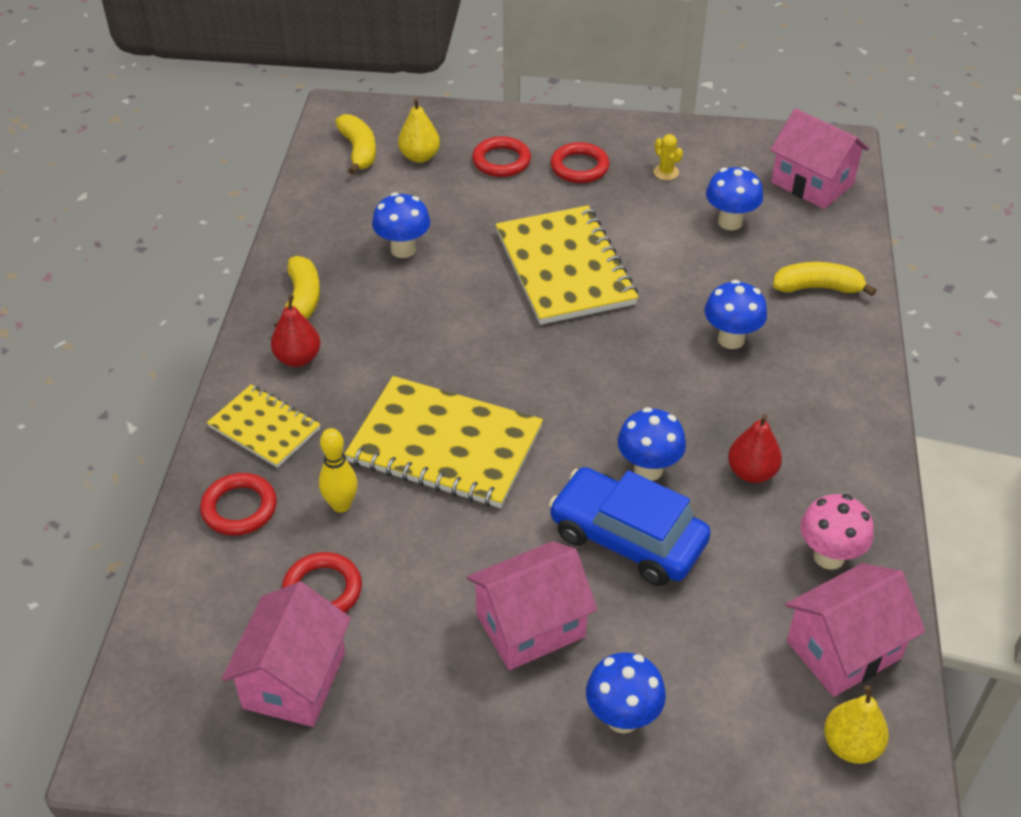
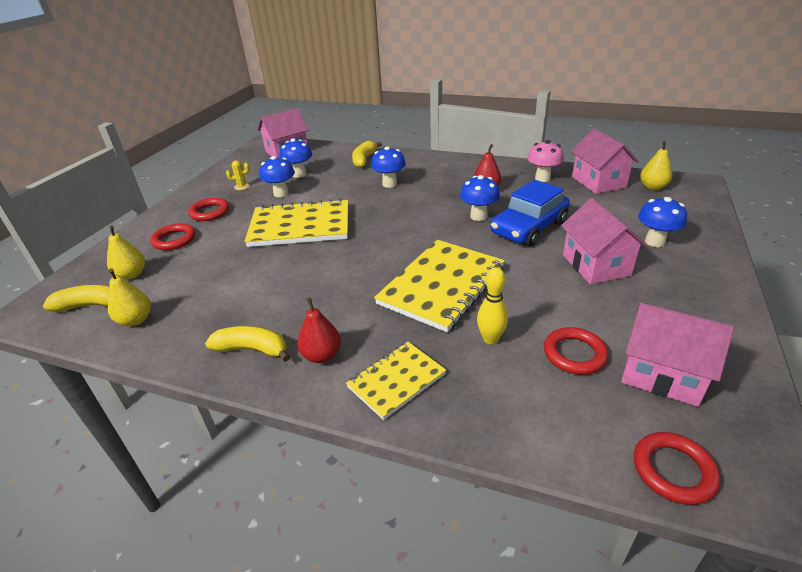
camera: 75 degrees left, 10 degrees down
(239, 508) = (486, 401): red ring -> red ring (673, 470)
(339, 195) = (136, 320): none -> yellow pear
(403, 249) = (231, 290): blue mushroom -> blue mushroom (281, 193)

